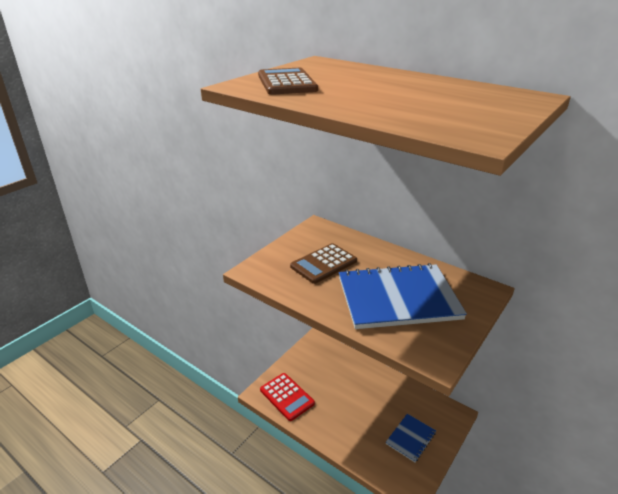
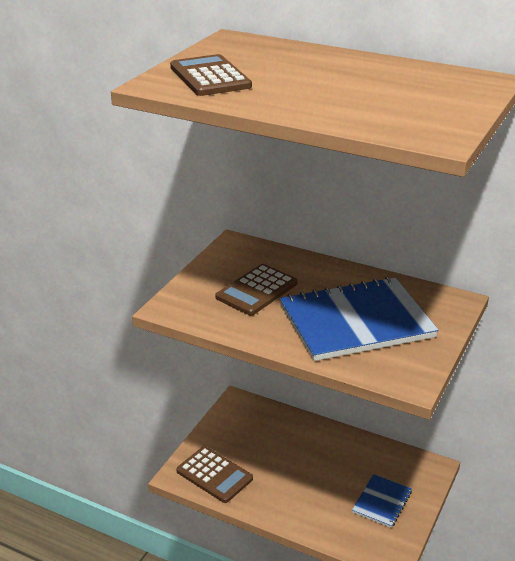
camera: 10 degrees left, 0 degrees up
(287, 396) = (214, 475): red calculator -> brown calculator

